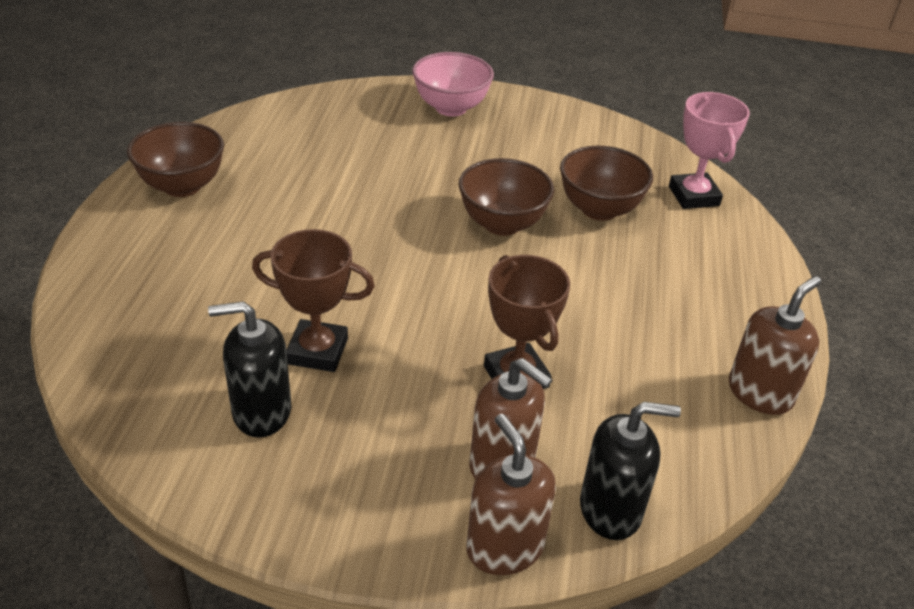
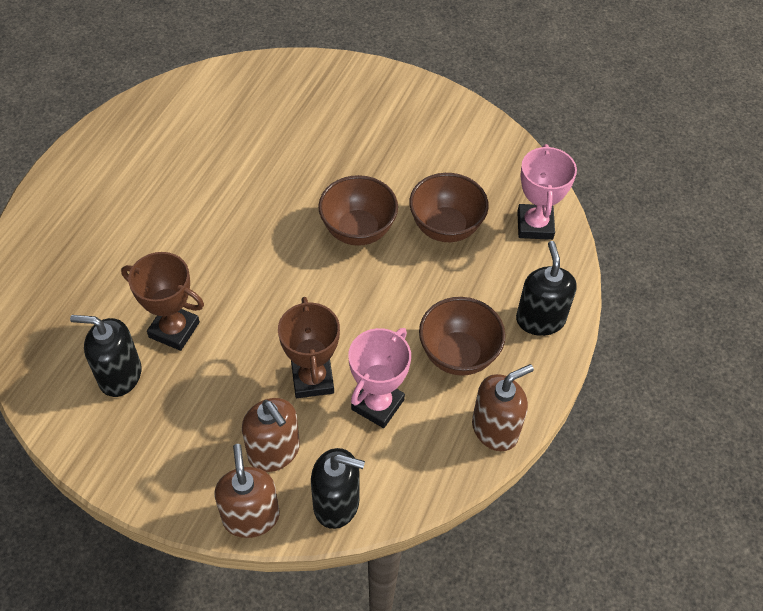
camera: 15 degrees right, 15 degrees up
(182, 186) = (117, 152): brown bowl -> brown bowl (458, 354)
(451, 108) = (362, 94): pink bowl -> none
(608, 390) = (377, 404): none -> pink trophy
(748, 278) = (540, 319): none -> black soap dispenser

